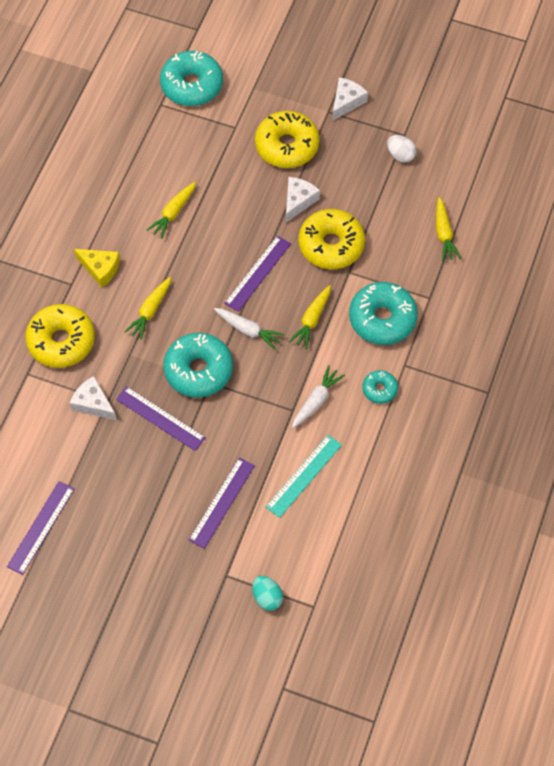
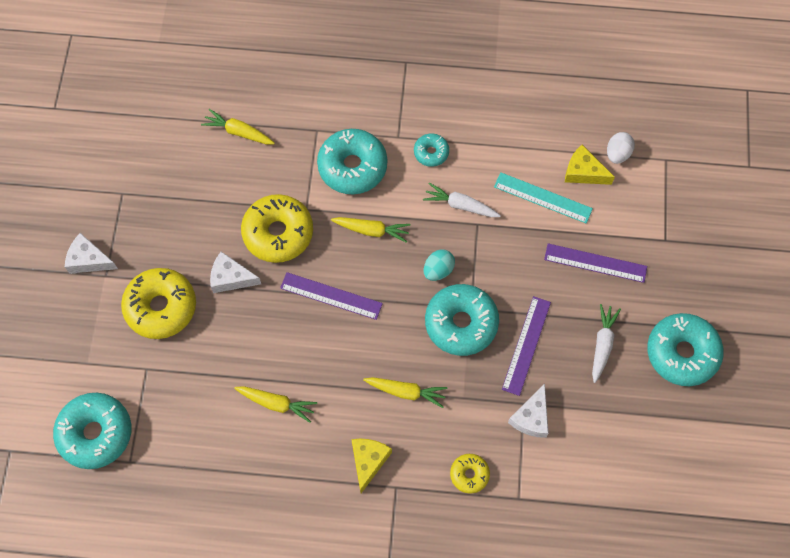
camera: 105 degrees left, 5 degrees up
(41, 527) = (682, 426): purple ruler -> none
(61, 341) = (469, 474): yellow donut -> yellow donut, size x0.51
(108, 551) = (682, 353): none -> turquoise donut
(248, 330) = (401, 288): white carrot -> white carrot (602, 344)
(267, 597) = (672, 200): turquoise egg -> turquoise egg (438, 270)
(321, 522) = (583, 172): none -> yellow cheese
(400, 155) = (150, 191): white egg -> white egg (617, 154)
(444, 234) = (238, 132): yellow carrot -> yellow carrot turned 135 degrees counterclockwise

